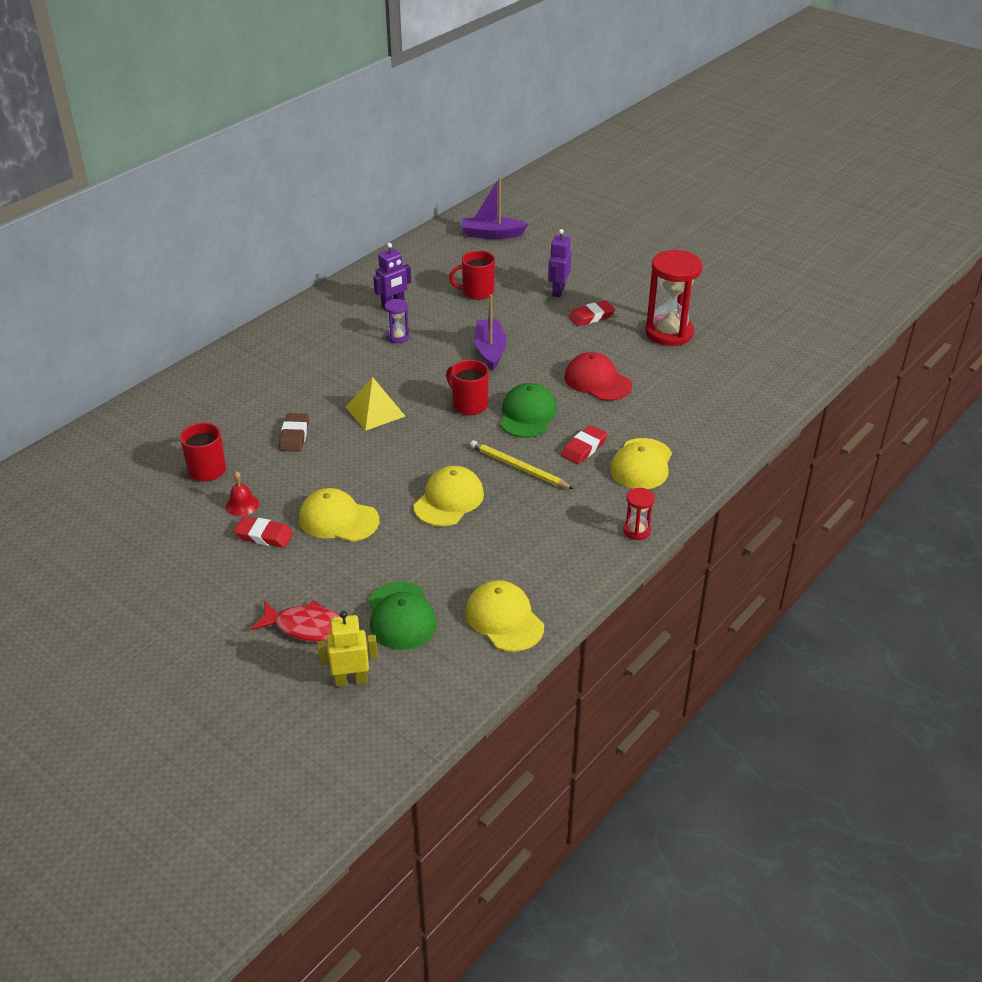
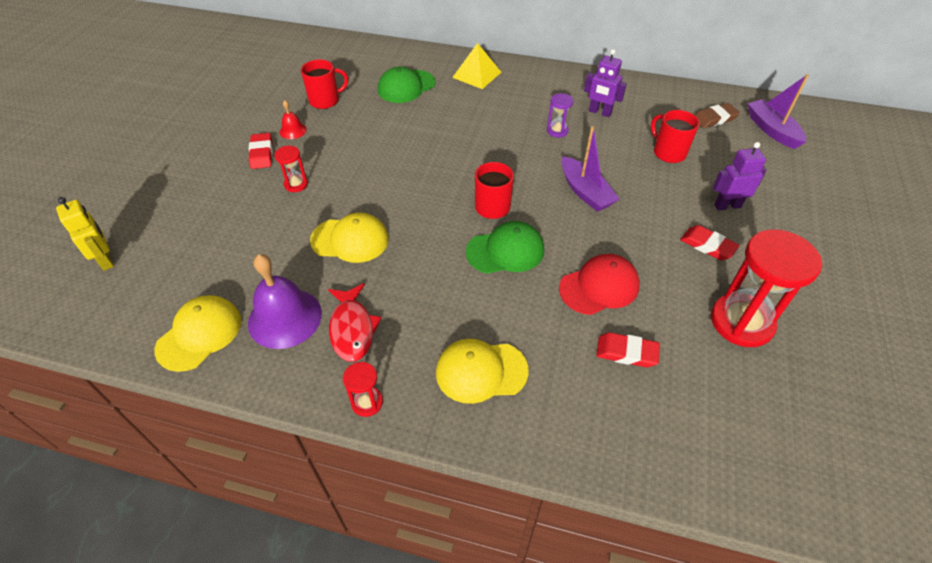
camera: 65 degrees right, 10 degrees up
(294, 435) = (387, 125): brown eraser -> brown eraser (714, 119)
(307, 627) = (163, 214): red fish -> red fish (352, 329)
(338, 519) = (296, 184): yellow cap -> red hourglass
(375, 411) = (445, 154): yellow pyramid -> yellow pyramid (477, 75)
(401, 616) = (188, 263): green cap -> green cap (406, 86)
(490, 350) = (585, 192): purple boat -> purple boat turned 90 degrees clockwise
(518, 467) = (420, 272): yellow pencil -> none
(519, 560) = (285, 318): none -> purple bell
(584, 448) = (479, 312): red eraser -> red eraser (626, 352)
(597, 381) = (599, 287): red cap -> red cap turned 45 degrees clockwise

